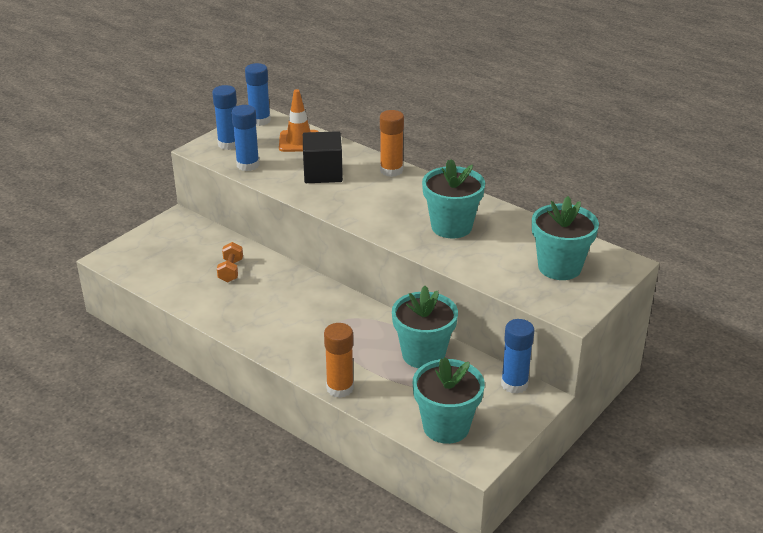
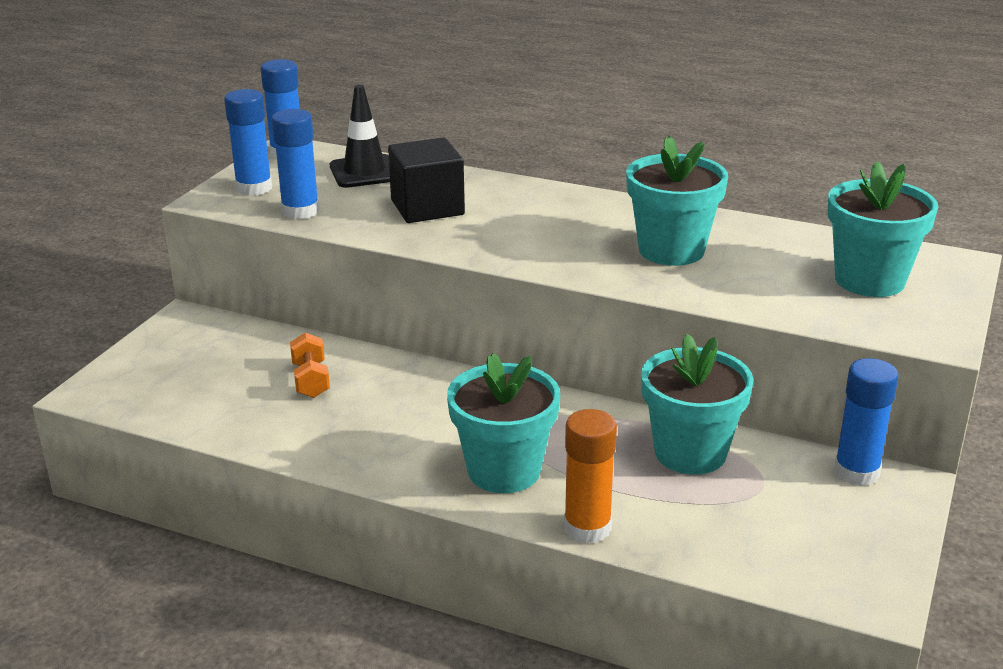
camera: 15 degrees left, 5 degrees down
(299, 141) = (364, 172): orange traffic cone -> black traffic cone
(391, 170) = (530, 191): orange glue stick -> none
(446, 427) = (795, 556): turquoise flower pot -> turquoise flower pot (504, 471)

